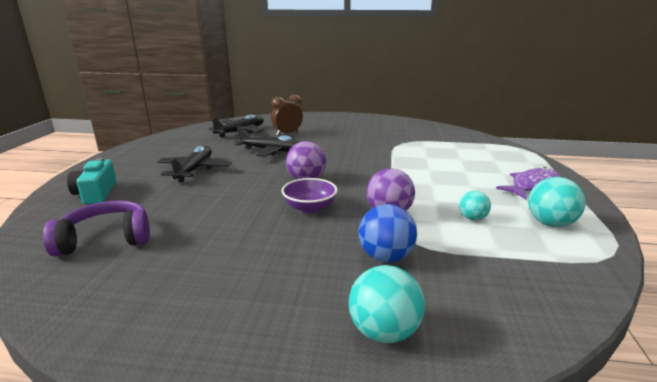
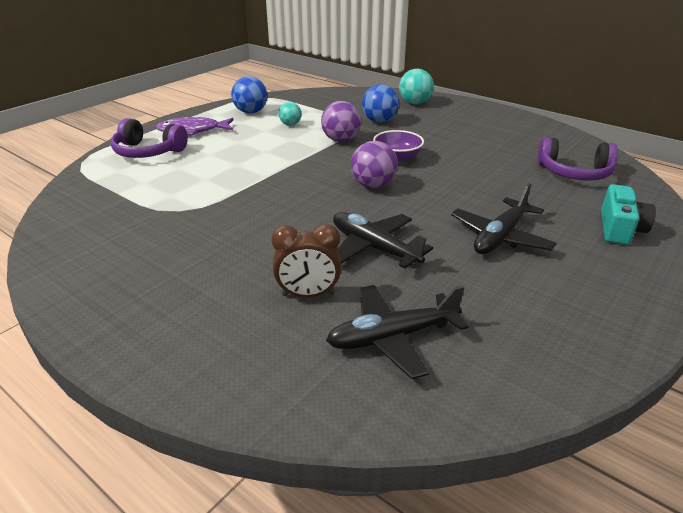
camera: 150 degrees left, 10 degrees up
(508, 162) = (148, 152): none -> purple headphones
(550, 223) = (251, 112): turquoise ball -> blue ball

